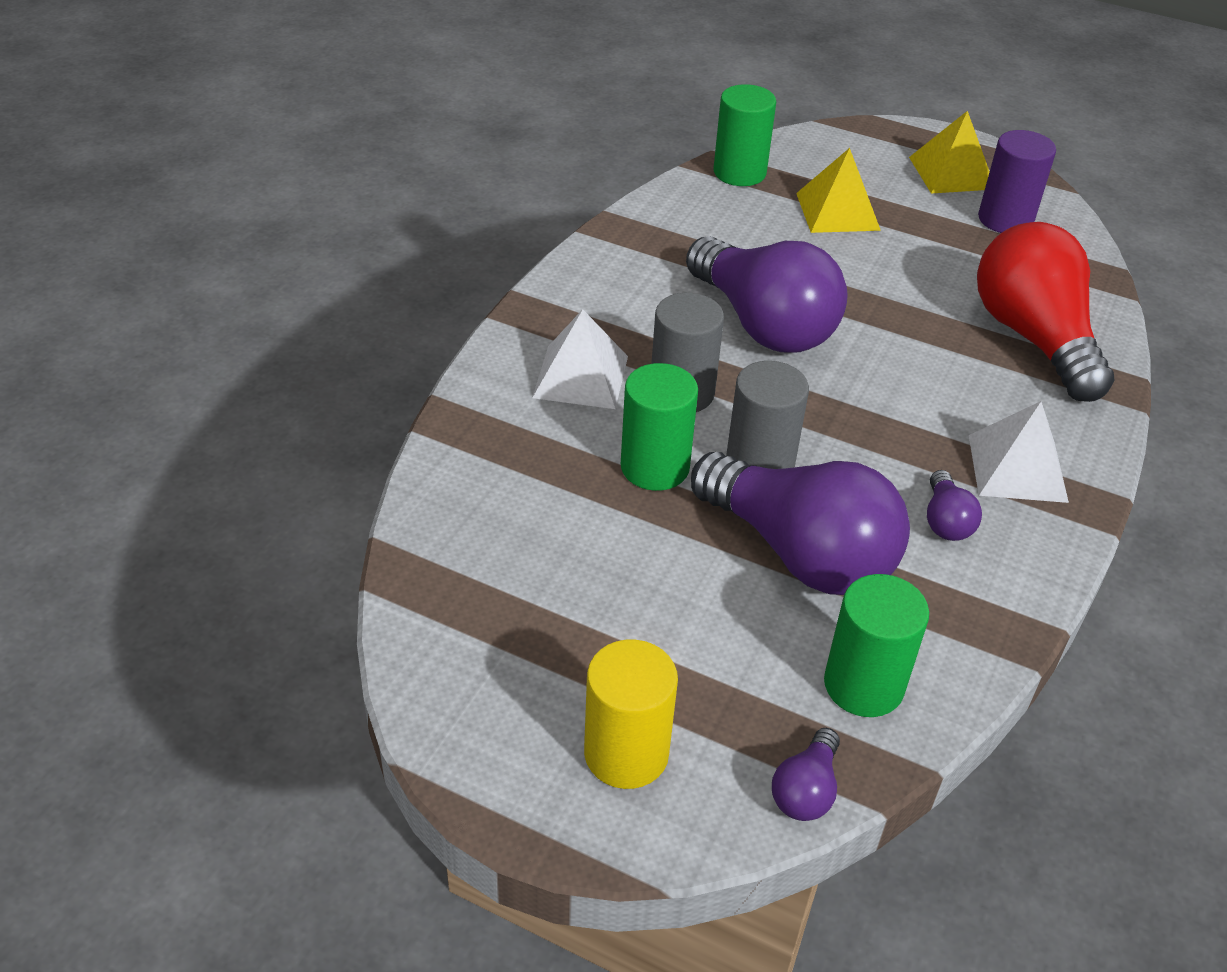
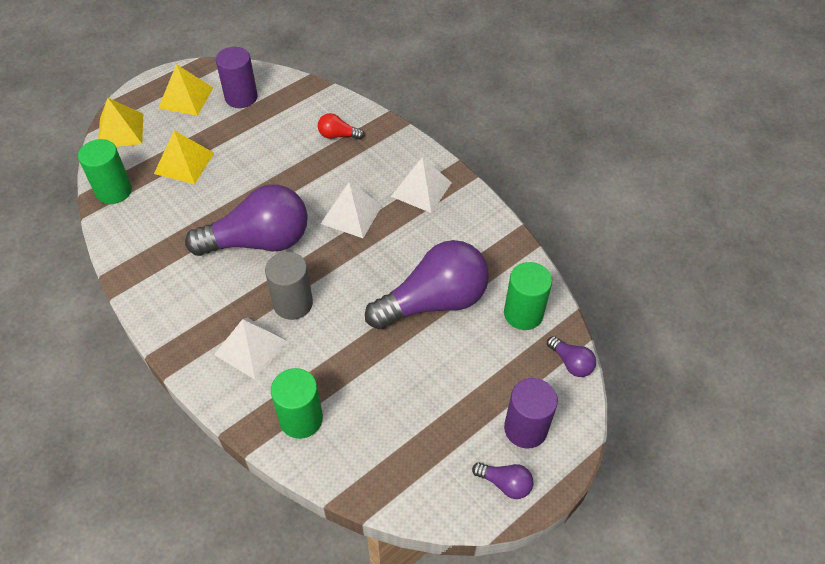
camera: 65 degrees left, 10 degrees up
(626, 753) = (525, 428): yellow cylinder -> purple cylinder
(655, 467) = (343, 340): green cylinder -> green cylinder (301, 419)
(759, 464) = (365, 291): grey cylinder -> none
(840, 142) = (120, 131): none -> yellow pyramid
(893, 402) = (351, 214): none -> white pyramid
(945, 521) = (441, 234): purple light bulb -> purple light bulb (505, 484)
(1033, 338) = (338, 135): red light bulb -> red light bulb, size x0.42

